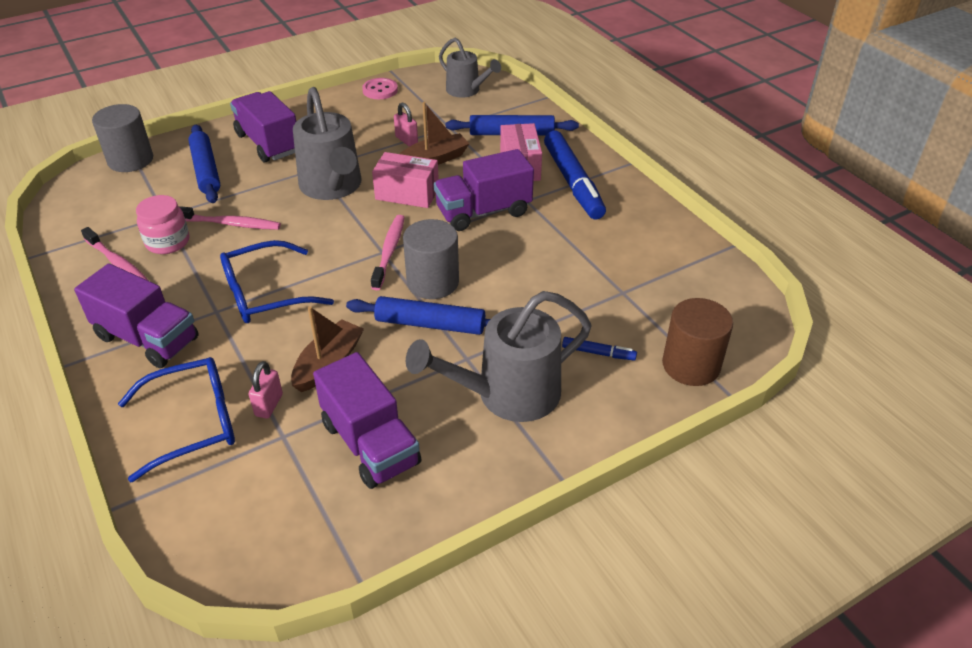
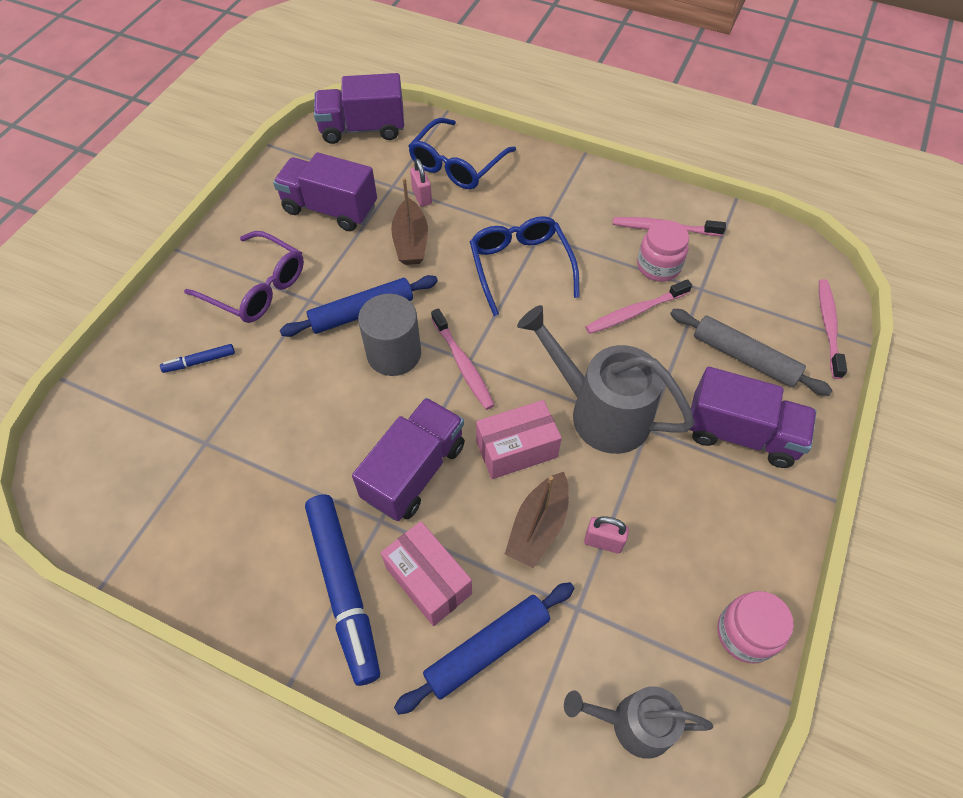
camera: 145 degrees right, 15 degrees up
(130, 160) = (828, 327): grey cylinder -> pink toothbrush
(147, 338) = (559, 193): purple truck -> purple truck (362, 129)
(206, 170) = (744, 358): blue rolling pin -> grey rolling pin
(265, 294) = (520, 267): blue glasses -> blue glasses turned 45 degrees counterclockwise
(380, 90) = (745, 633): pink button -> pink jar
(507, 395) = (256, 287): grey watering can -> purple glasses
(573, 182) = (343, 589): blue marker -> blue marker turned 150 degrees counterclockwise
(691, 365) = (110, 393): brown cylinder -> none

